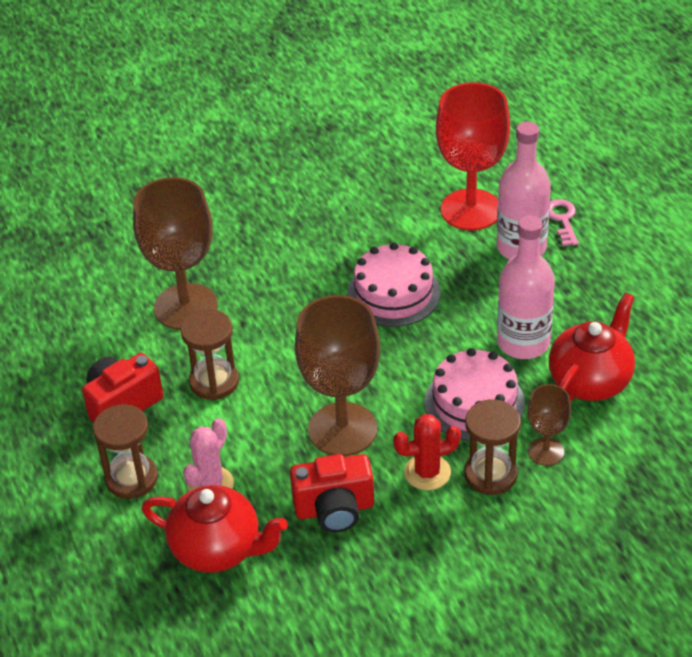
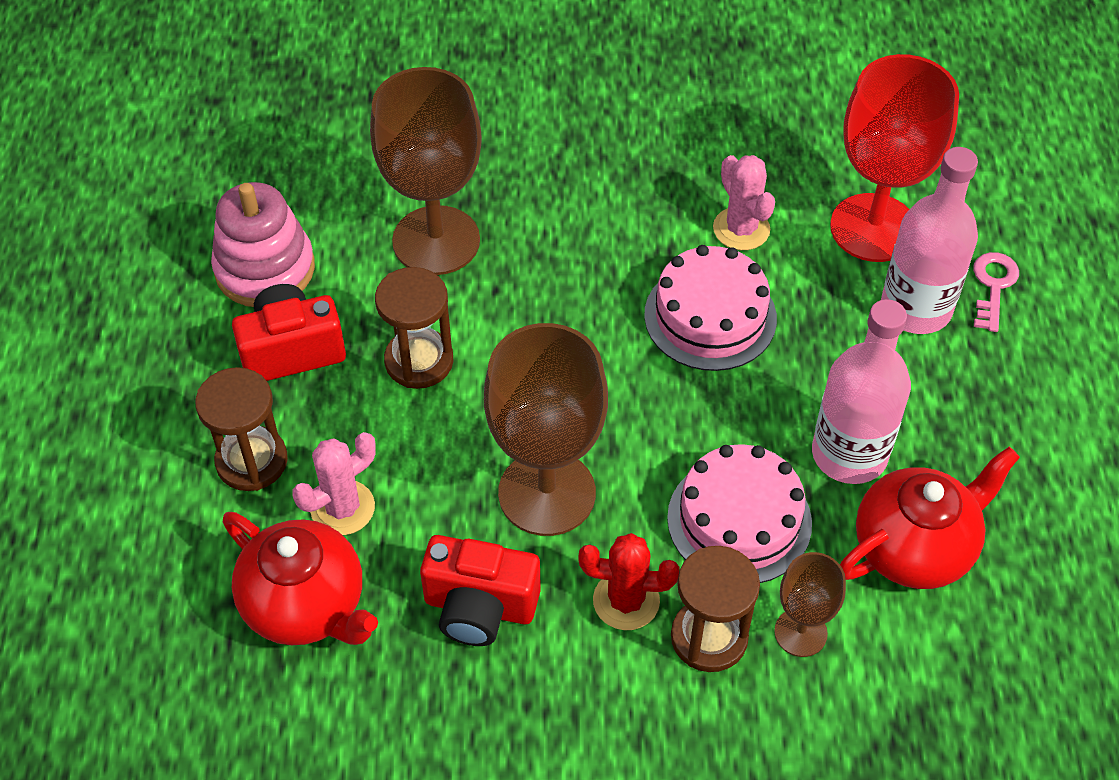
camera: 20 degrees right, 10 degrees up
(74, 361) = (265, 269): none -> pink stacking toy
(386, 236) = (741, 229): none -> pink cactus

